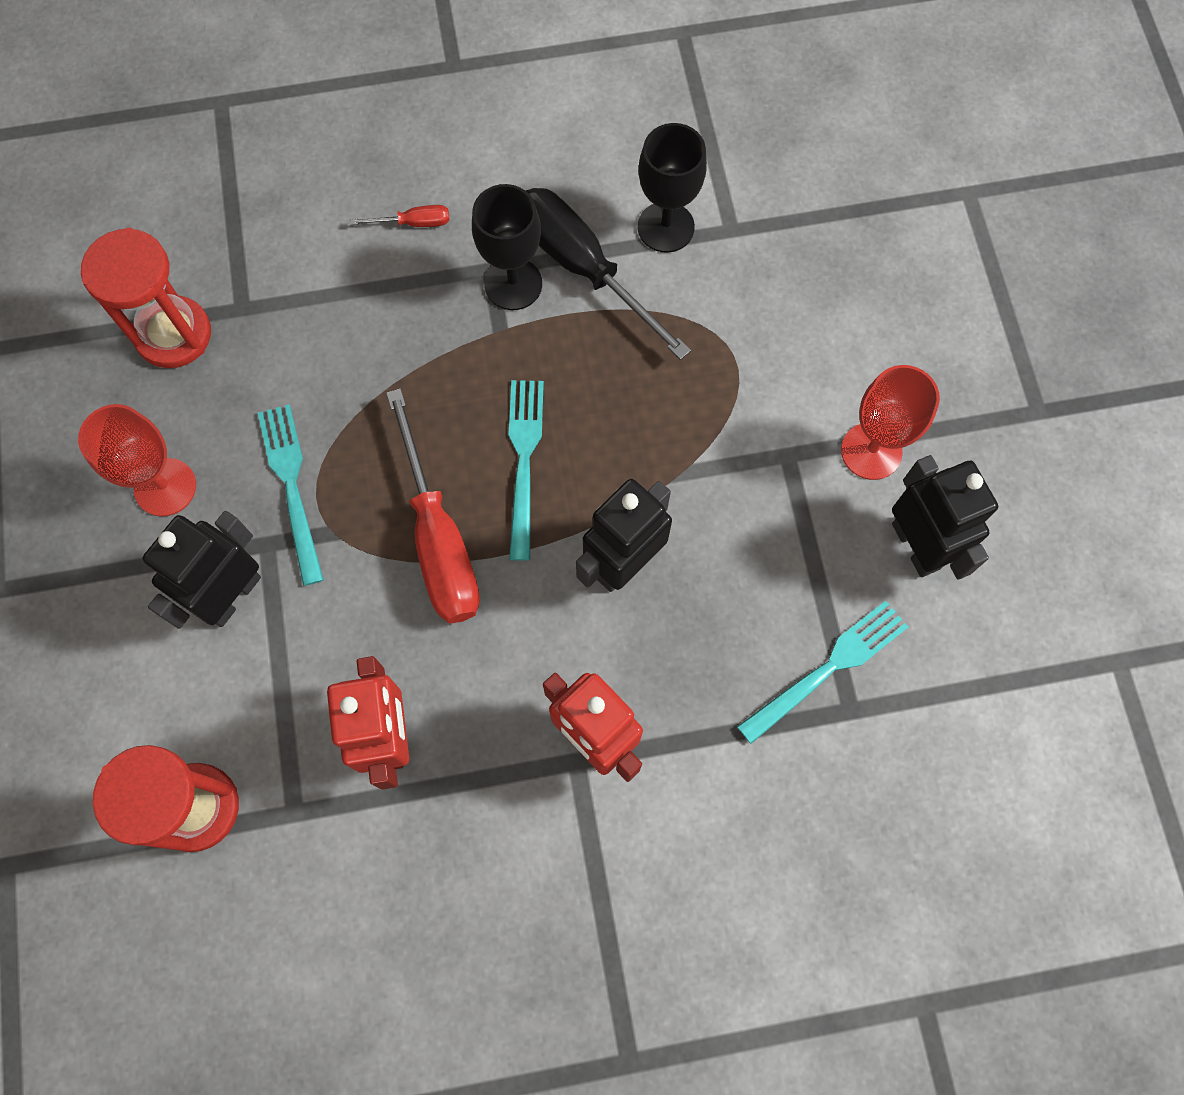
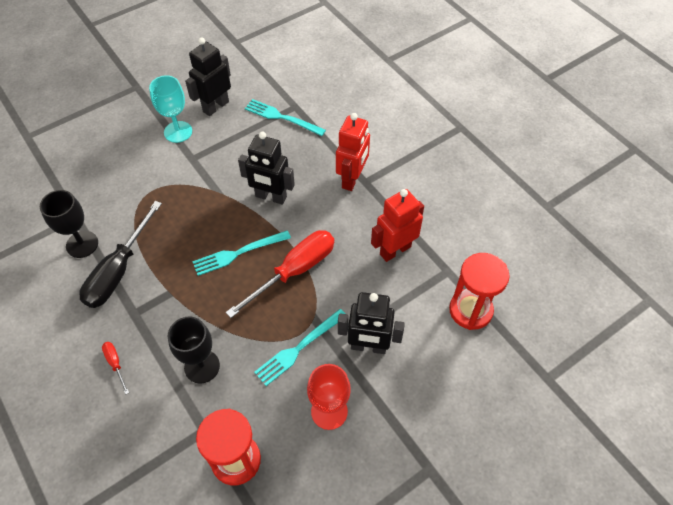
camera: 115 degrees left, 15 degrees down
(513, 284) = (139, 298): black goblet -> black goblet (202, 366)
(871, 451) = (178, 132): red goblet -> turquoise goblet

